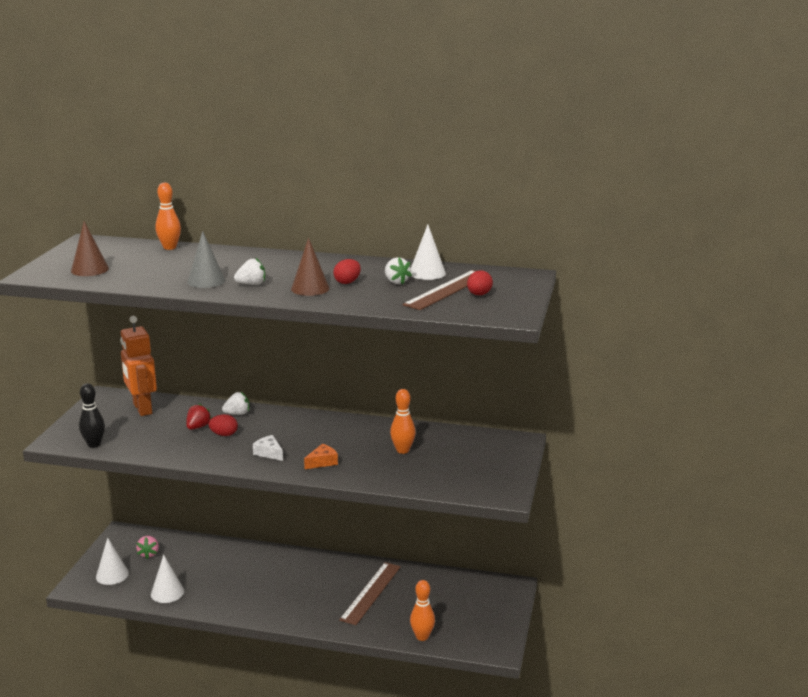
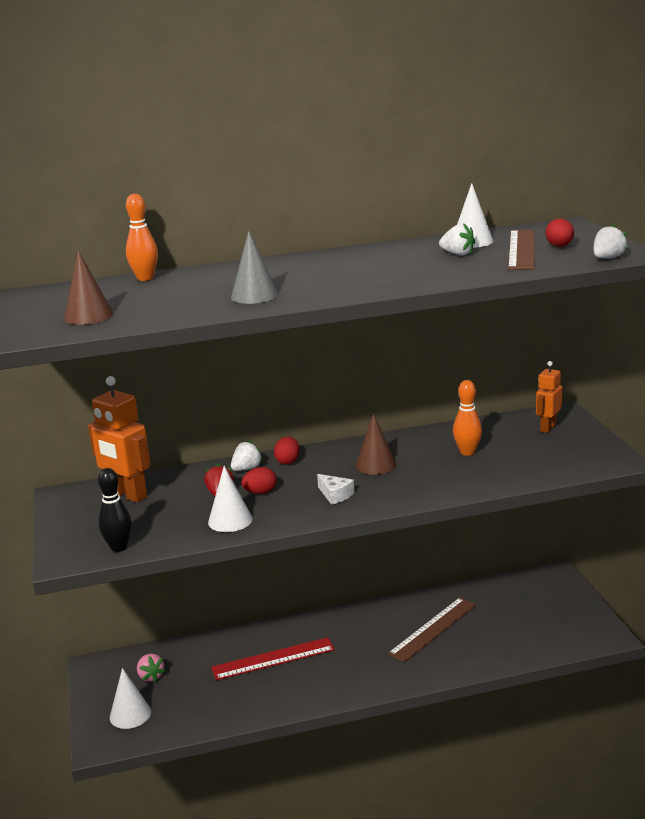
camera: 25 degrees left, 0 degrees up
(167, 592) = (216, 709): white cone -> white cone (230, 520)
(238, 572) = (273, 659): none -> red ruler
(251, 284) = (312, 287): white strawberry -> white strawberry (607, 258)
(269, 453) = (335, 495): white cheese -> white cheese turned 150 degrees counterclockwise
(310, 288) = (383, 277): brown cone -> brown cone (375, 465)
(322, 462) = (403, 486): orange cheese -> none
(347, 282) = (410, 264): red egg -> red egg (287, 461)
(370, 593) = (433, 629): brown ruler -> brown ruler turned 45 degrees clockwise
(422, 637) = (527, 651): orange bowling pin -> none
(490, 450) = (548, 428): none -> orange robot

